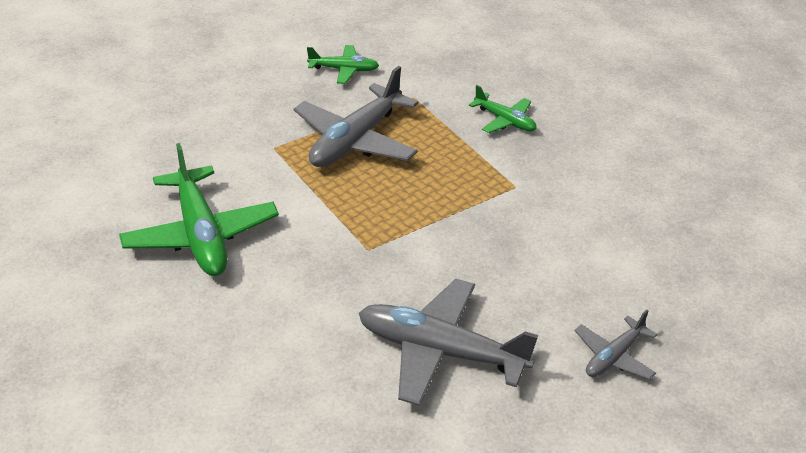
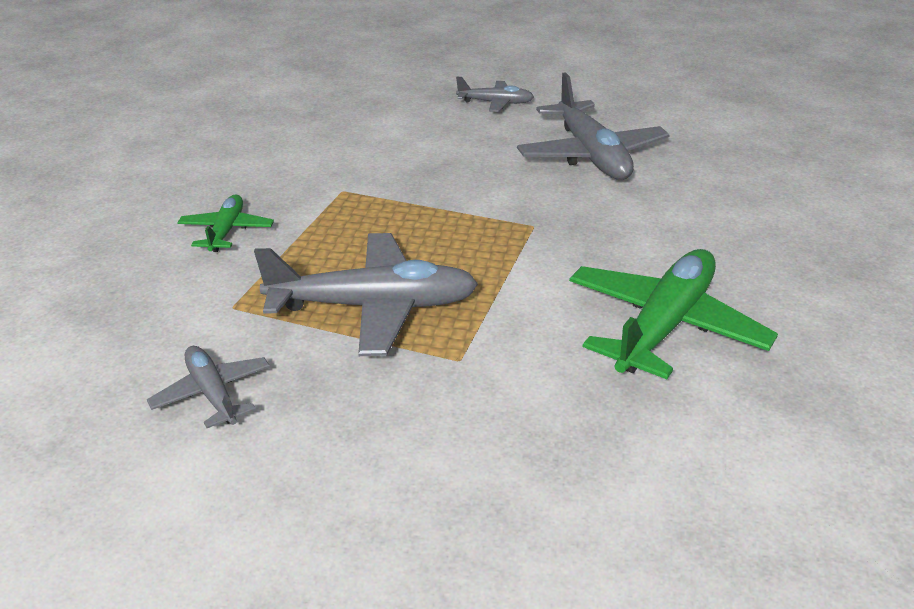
camera: 125 degrees left, 5 degrees down
(344, 70) = (212, 393): green plane -> grey plane

